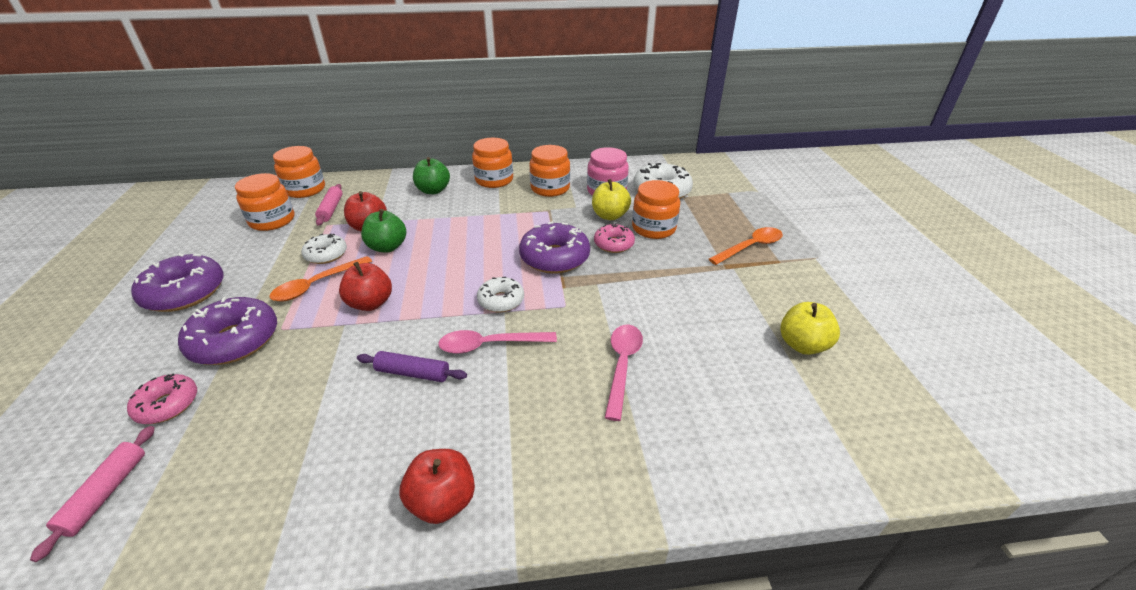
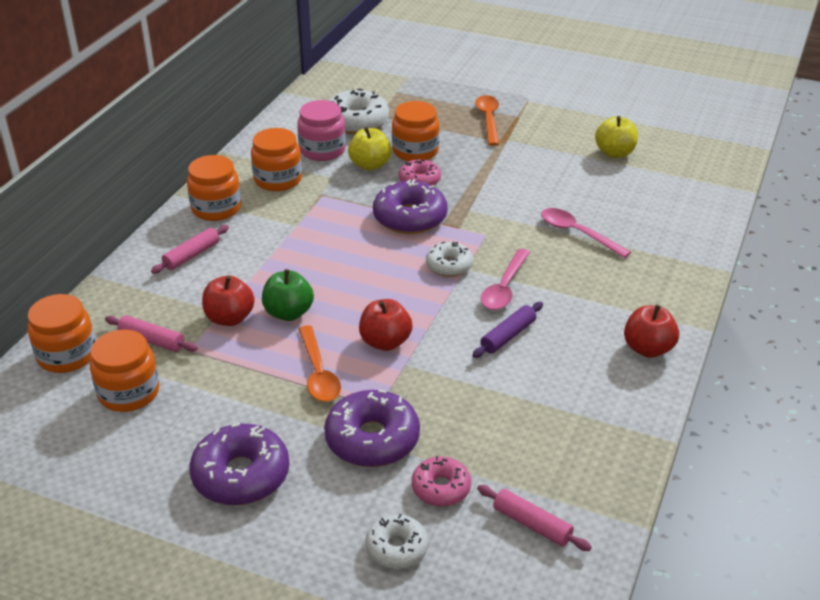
camera: 60 degrees left, 0 degrees up
(326, 255) = (261, 358): white donut -> white donut (396, 548)
(433, 190) = (192, 255): green apple -> pink rolling pin

